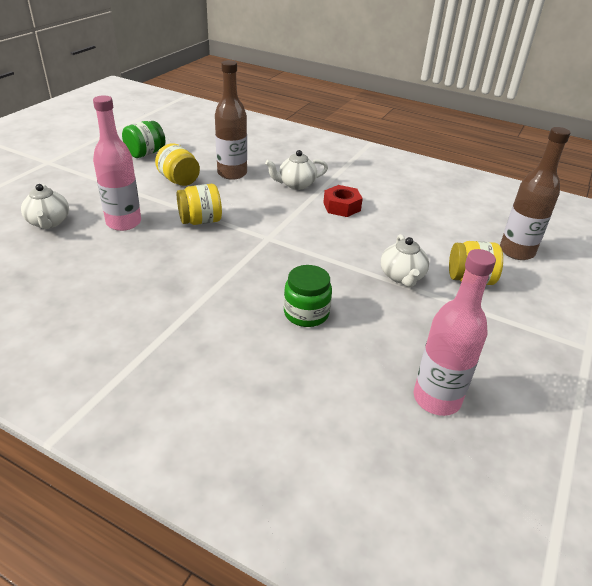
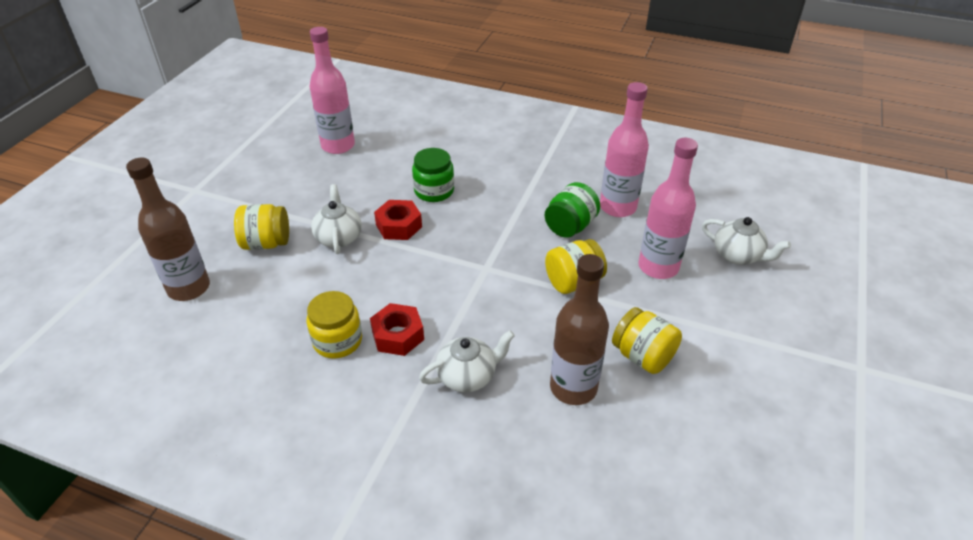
camera: 175 degrees right, 5 degrees up
(48, 222) = (738, 255): white teapot -> white teapot turned 150 degrees clockwise
(117, 273) = (618, 207): none -> pink bottle
(145, 153) = (740, 421): green jar -> green jar (570, 226)
(344, 280) = (399, 226): none -> red nut
(384, 208) = (337, 341): none -> yellow jar

